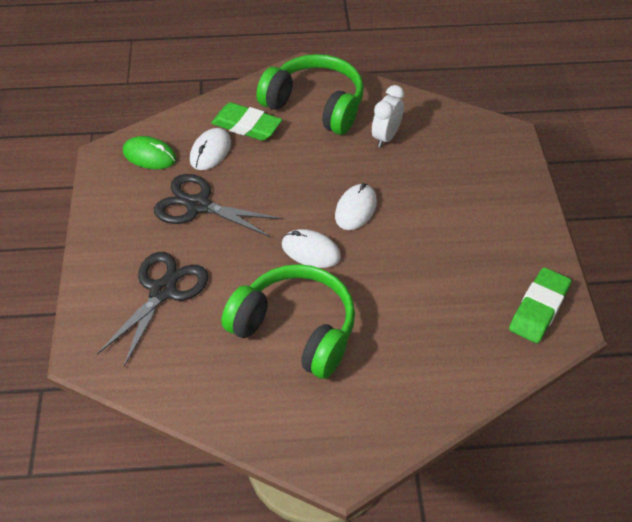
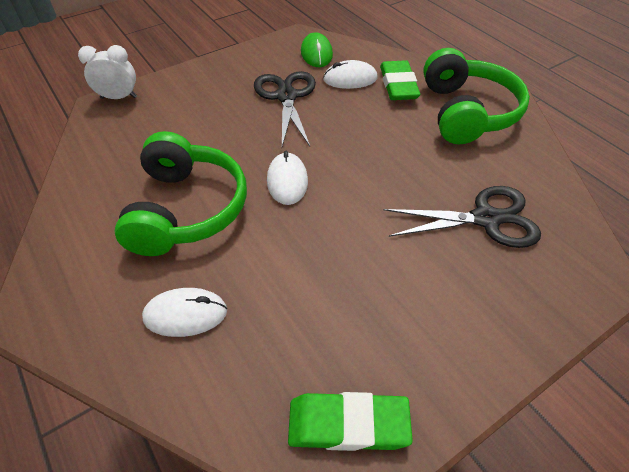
camera: 60 degrees right, 0 degrees up
(162, 291) = (183, 115): black scissors -> black scissors (485, 219)
(356, 209) = (364, 190): white mouse -> white mouse (185, 314)
(386, 137) = (480, 174): white clock -> white clock (118, 97)

